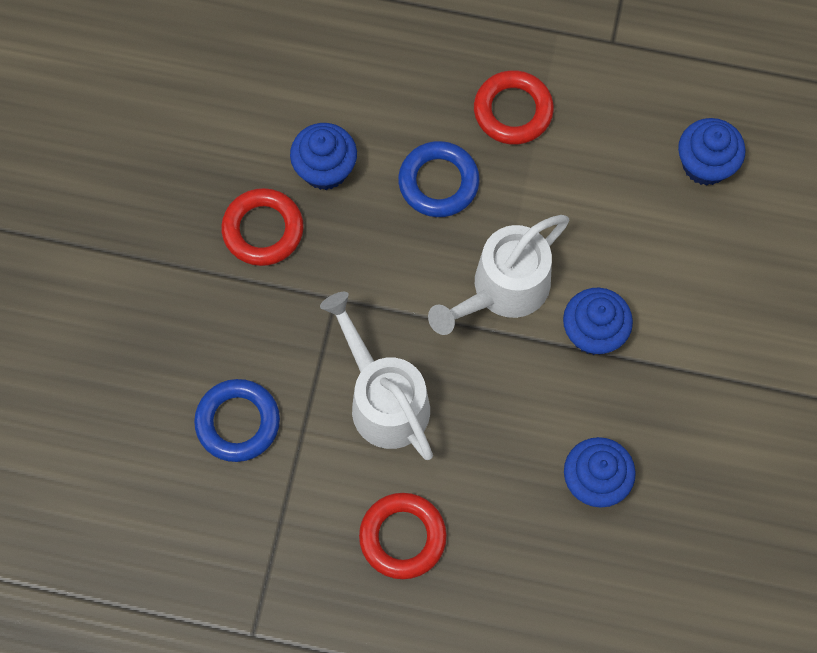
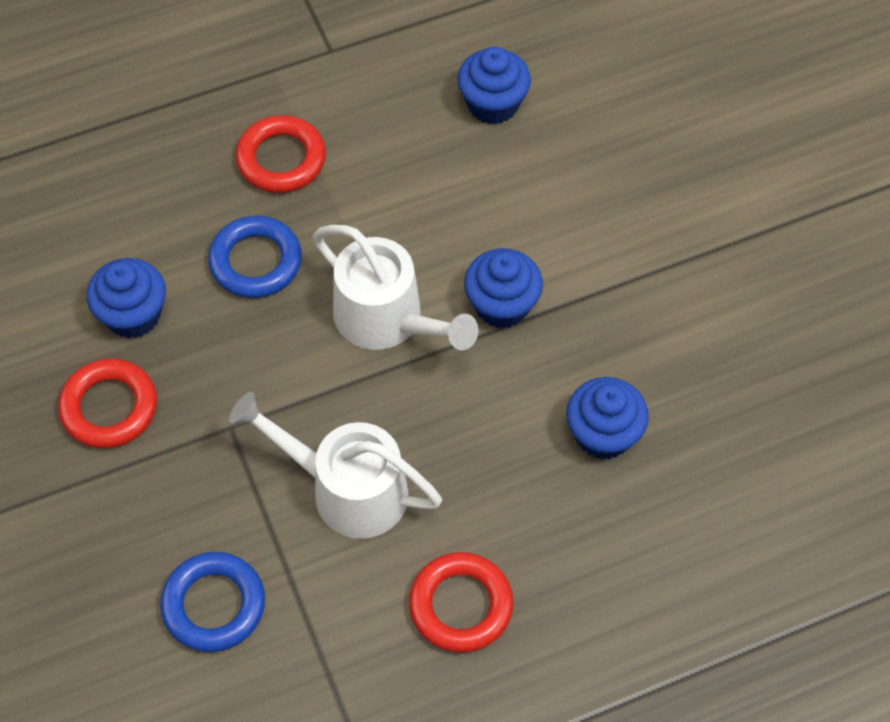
camera: 35 degrees left, 10 degrees down
(502, 290) = (388, 320): white watering can -> white watering can turned 60 degrees counterclockwise

